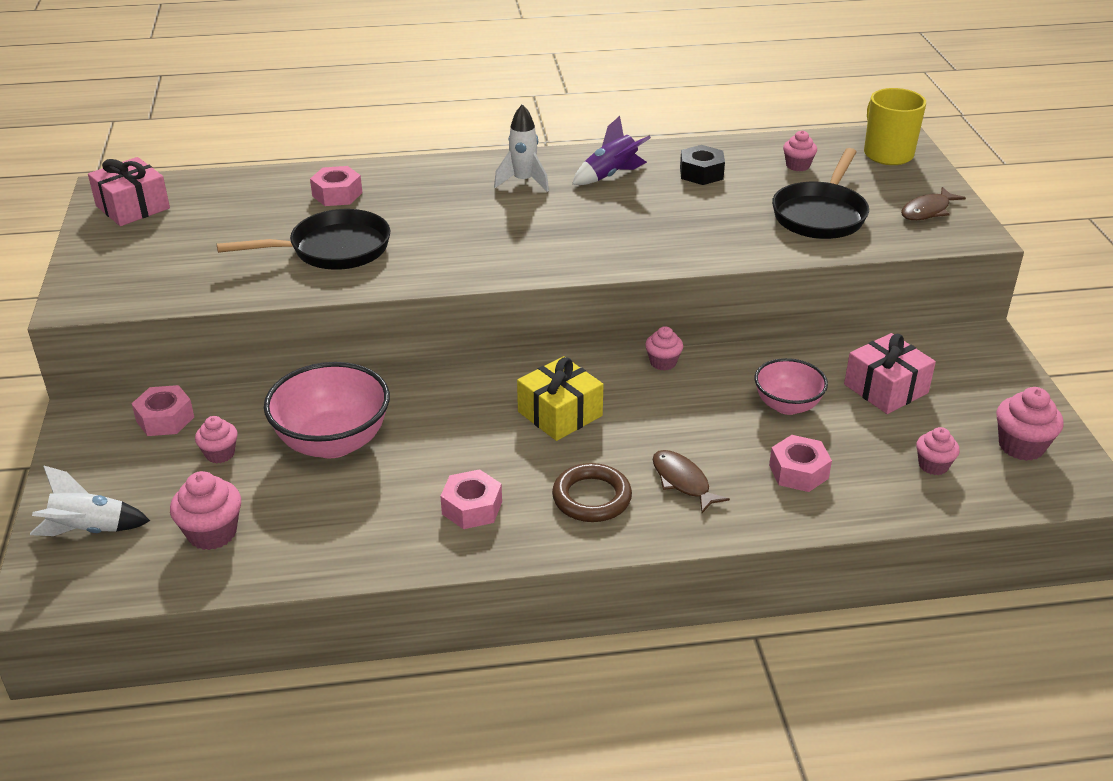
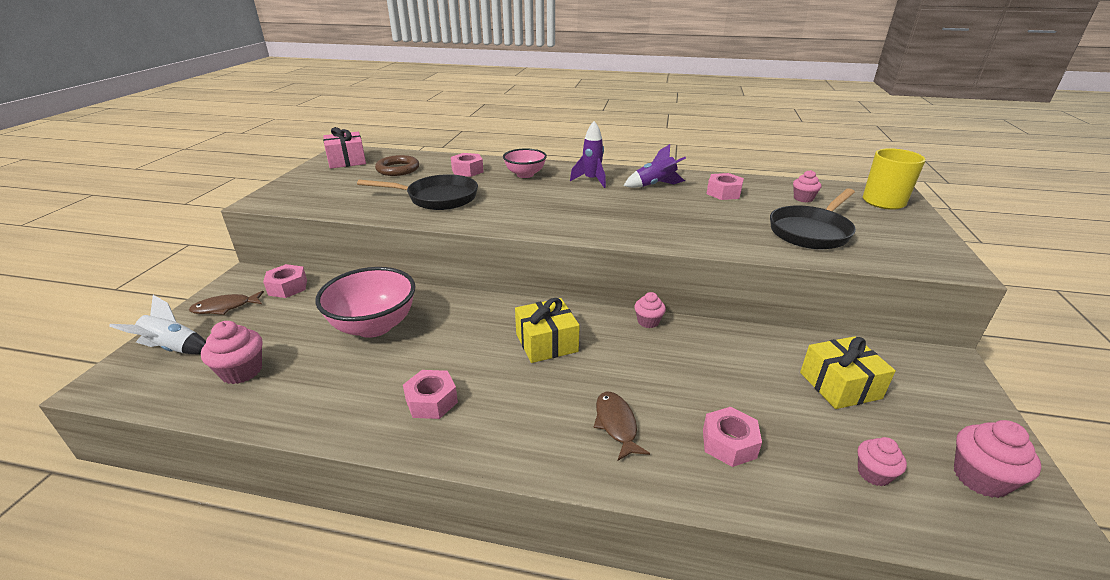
camera: 20 degrees right, 5 degrees down
(220, 454) = (298, 317): pink cupcake -> none
(523, 181) = (591, 180): white rocket -> purple rocket
(591, 498) = (530, 418): brown ring -> brown ring (398, 169)
(701, 173) = (723, 193): black nut -> pink nut
(787, 405) = (740, 379): pink bowl -> pink bowl (525, 174)
(886, 389) = (840, 385): pink gift -> yellow gift
(927, 211) = (911, 243): brown fish -> brown fish (225, 307)

